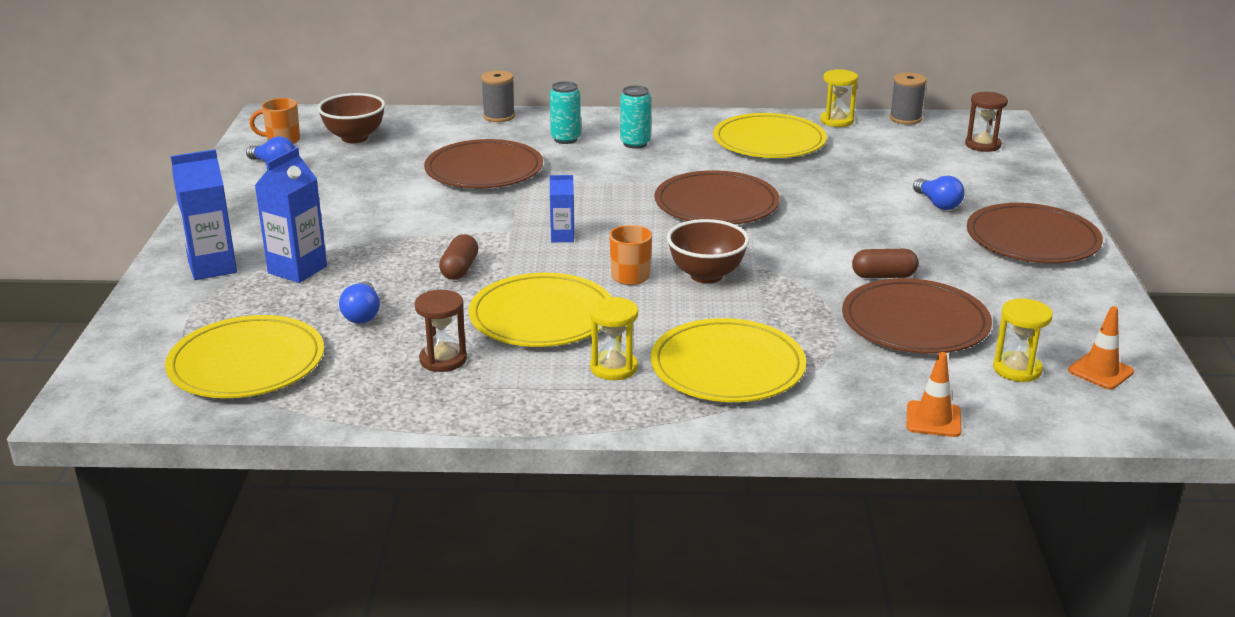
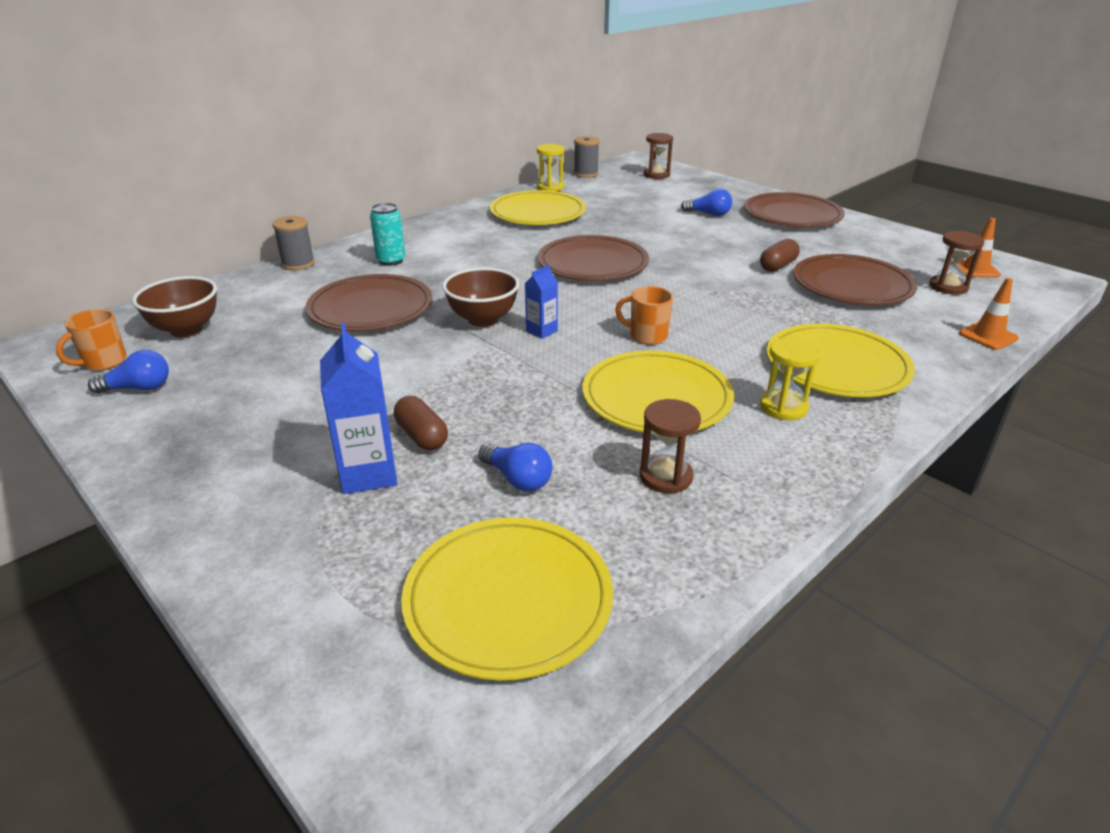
camera: 45 degrees left, 5 degrees up
(212, 267) = (265, 523): blue carton -> none
(459, 269) = (517, 394): brown capsule -> brown capsule (422, 436)
(635, 143) = (451, 245): turquoise can -> none
(706, 275) = (690, 312): brown bowl -> brown bowl (483, 319)
(1017, 369) = (948, 287): yellow hourglass -> brown hourglass

